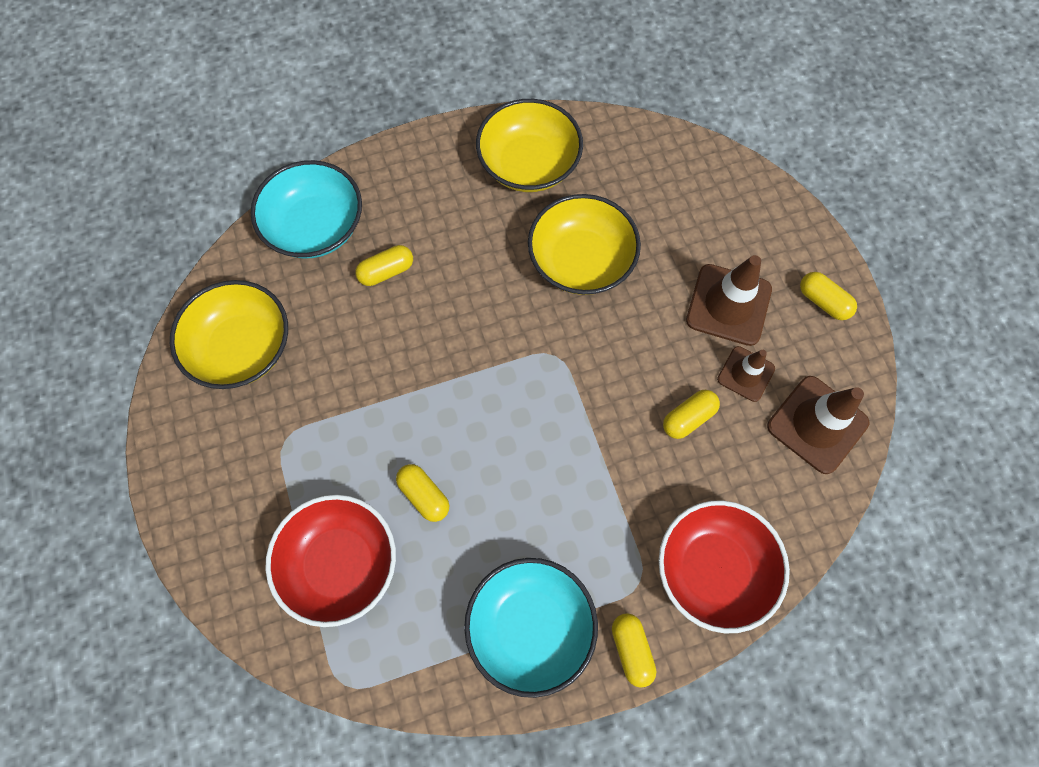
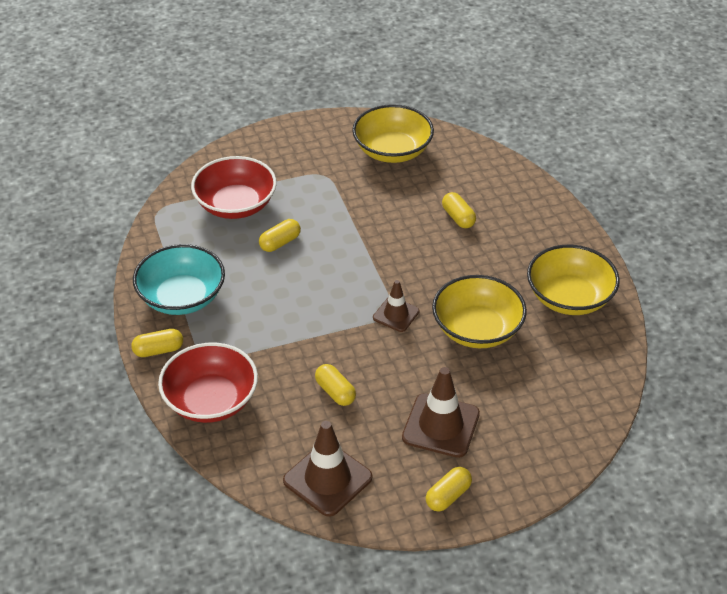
camera: 90 degrees right, 25 degrees down
(315, 226) = (494, 179): turquoise bowl -> none
(745, 374) = (375, 433): brown traffic cone -> brown traffic cone (396, 314)

